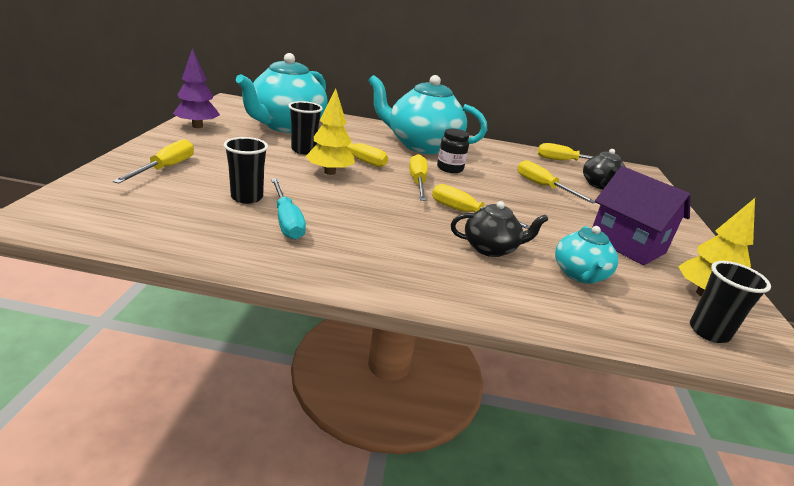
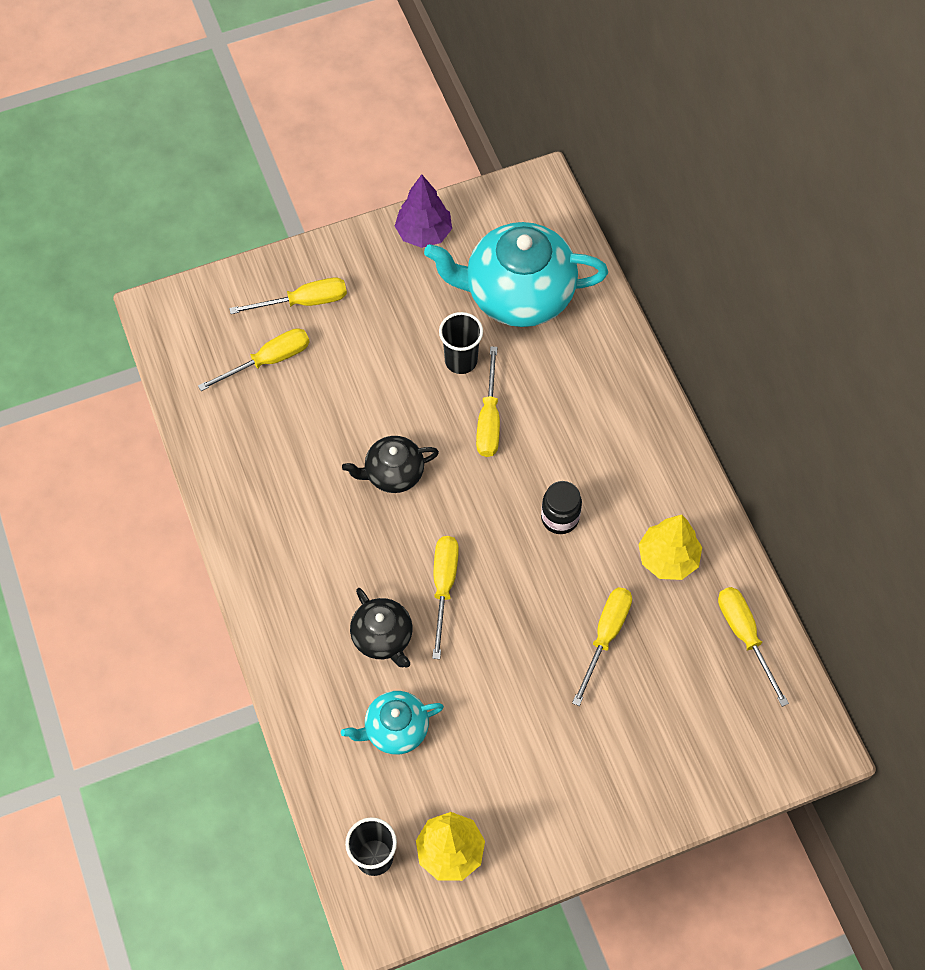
camera: 65 degrees right, 35 degrees up
(247, 197) = (306, 400): black cup -> none
(286, 221) = (291, 458): turquoise screwdriver -> none
(329, 172) = (426, 420): yellow tree -> yellow tree (667, 558)
(417, 182) = (482, 507): yellow screwdriver -> yellow screwdriver (268, 361)
(422, 145) = (610, 453): turquoise teapot -> none
(600, 185) = (685, 701): black teapot -> black teapot (393, 473)
(627, 245) = (508, 763): purple house -> none

